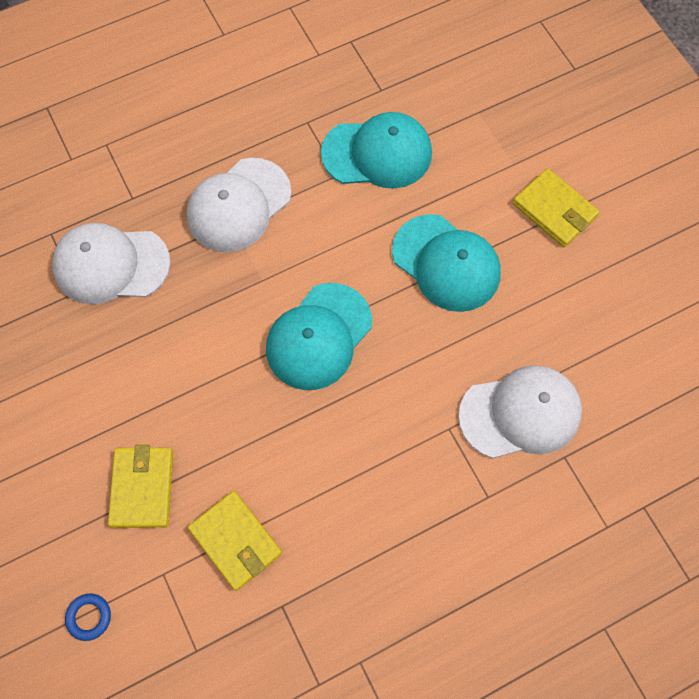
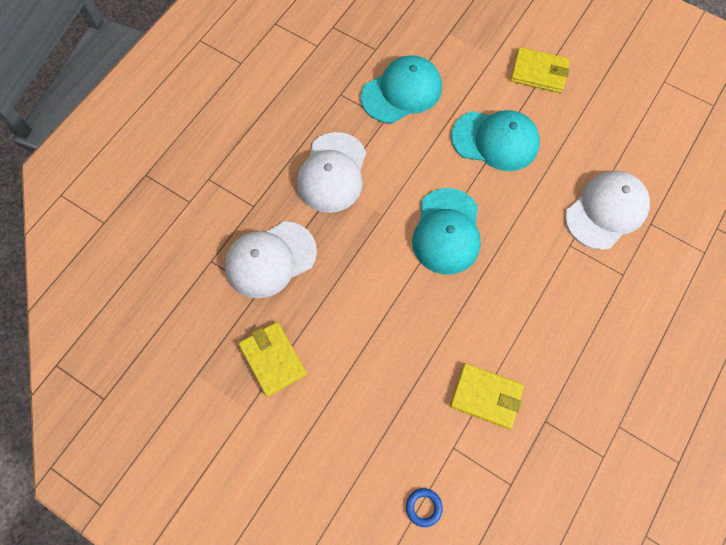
camera: 30 degrees left, 0 degrees up
(142, 488) = (399, 398): yellow wallet -> yellow wallet (273, 359)

